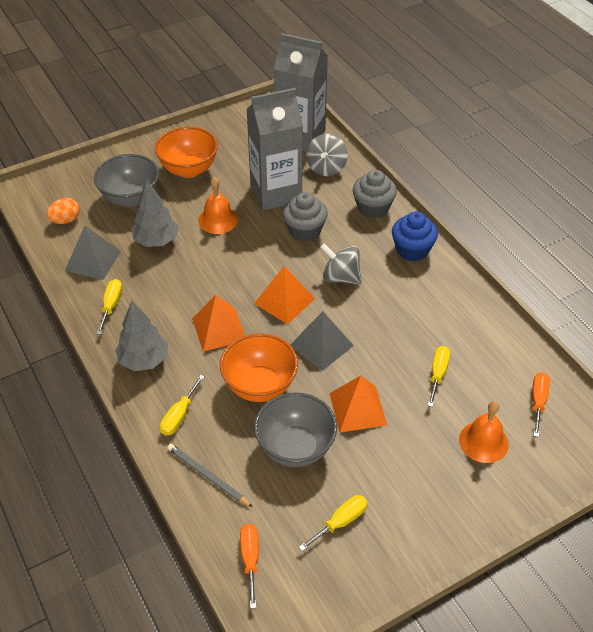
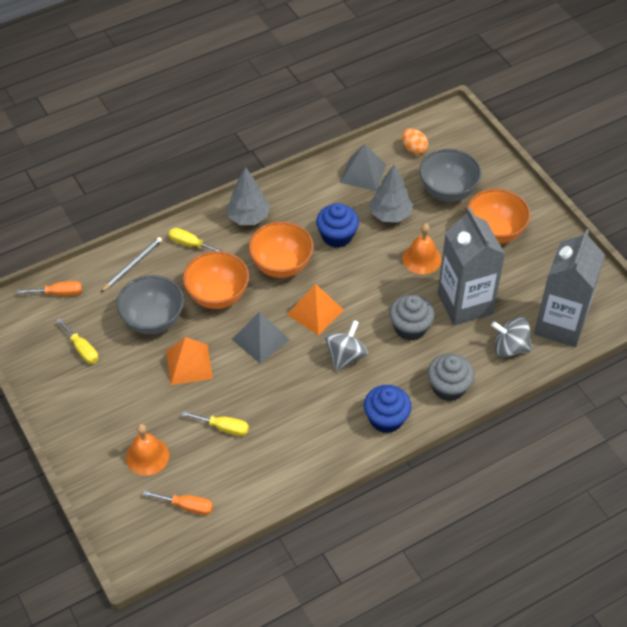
camera: 90 degrees right, 5 degrees up
(111, 305) = (309, 191): yellow screwdriver -> none
(181, 283) = (337, 236): none -> blue cupcake
(219, 329) = (281, 265): orange pyramid -> orange bowl

